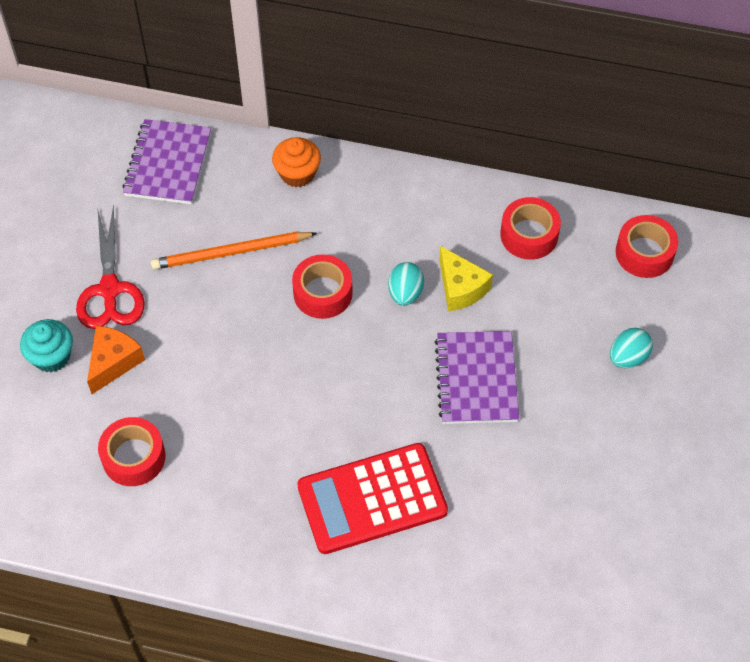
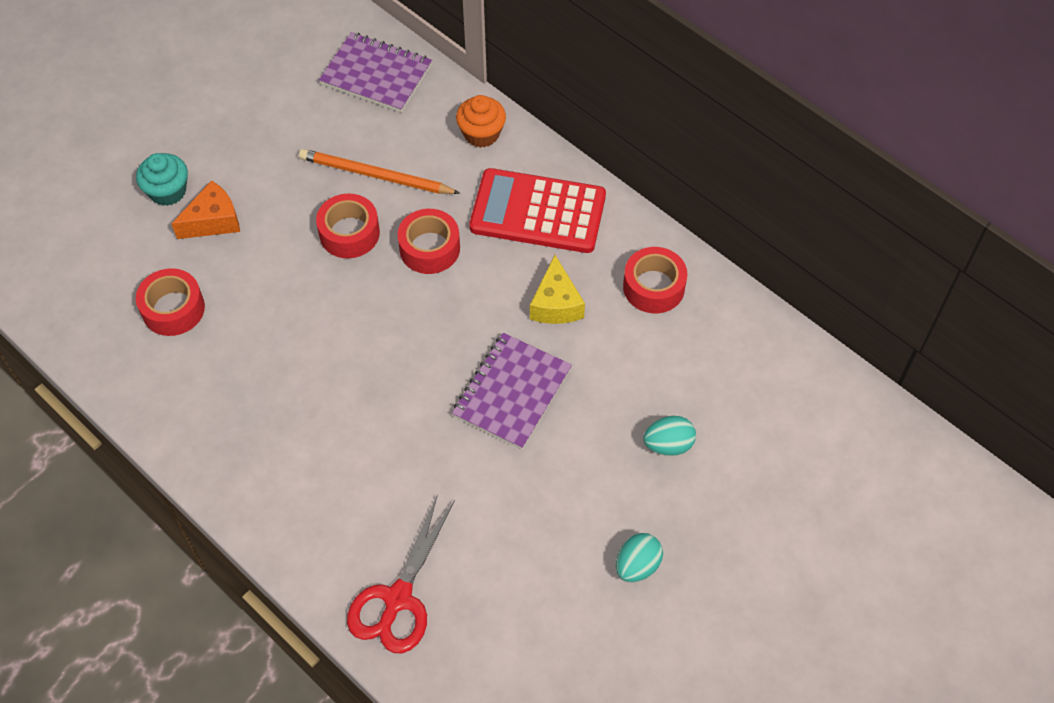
camera: 30 degrees right, 0 degrees up
(109, 290) = (253, 159): red scissors -> red scissors (397, 599)
(168, 164) = (376, 75): purple notebook -> purple notebook turned 75 degrees clockwise
(372, 499) = (344, 450): red calculator -> red calculator (538, 212)
(405, 293) = (502, 284): turquoise egg -> turquoise egg (637, 565)
(644, 253) = (753, 357): red tape -> red tape (349, 233)

